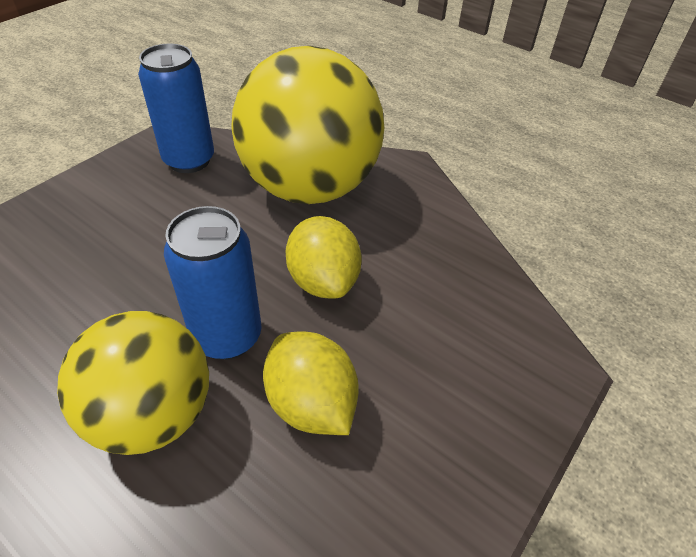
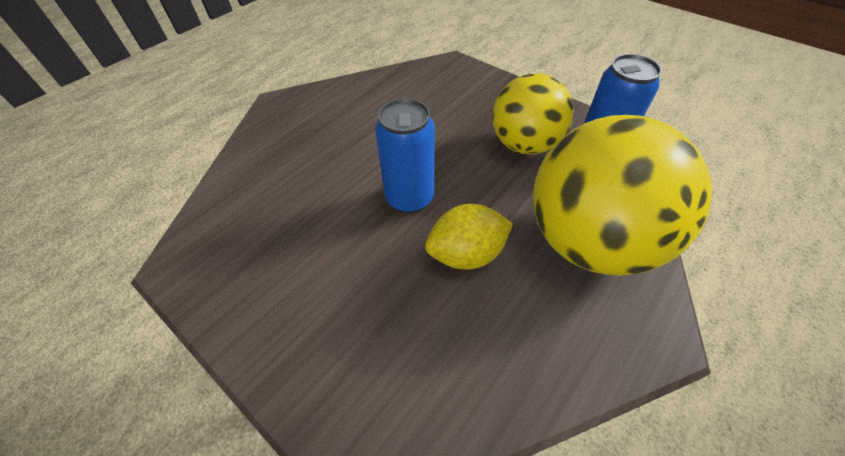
camera: 95 degrees right, 5 degrees up
(153, 414) = (354, 171): yellow ball -> yellow ball (524, 144)
(311, 403) = (351, 249): yellow lemon -> none

